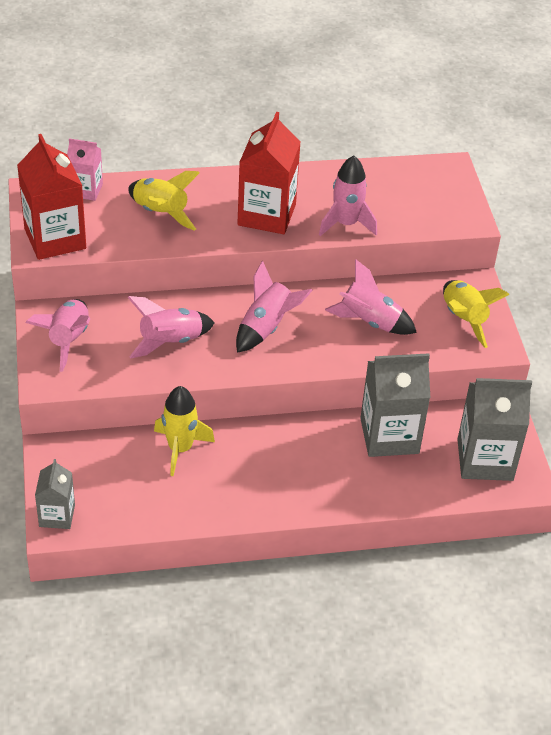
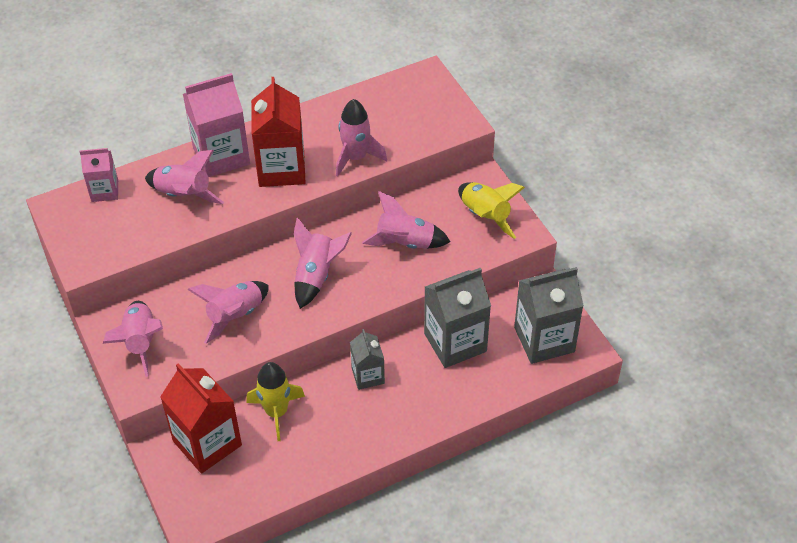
camera: 15 degrees left, 5 degrees up
(55, 239) = (95, 249): red carton -> red carton (207, 443)
(57, 515) = (190, 513): grey carton -> grey carton (368, 375)
(160, 213) = (183, 195): yellow rocket -> pink rocket
(212, 188) = (221, 156): none -> pink carton

